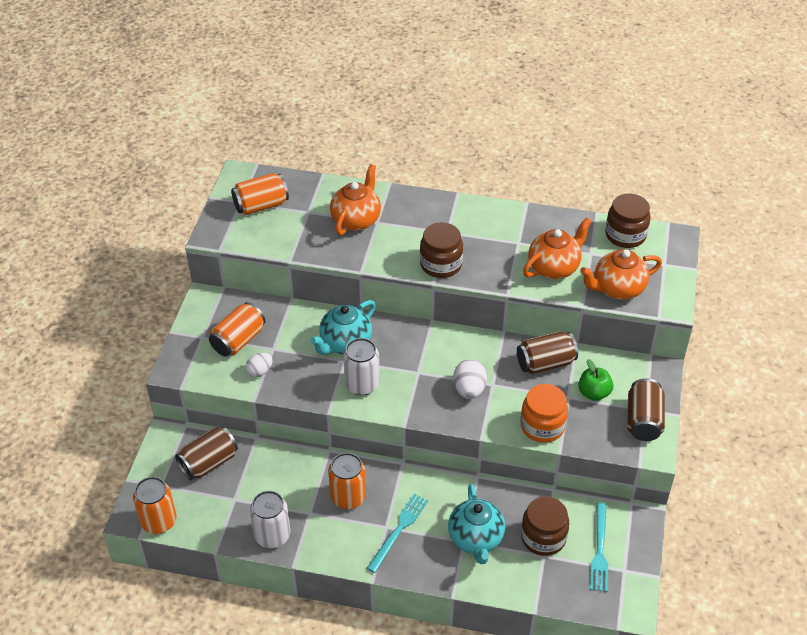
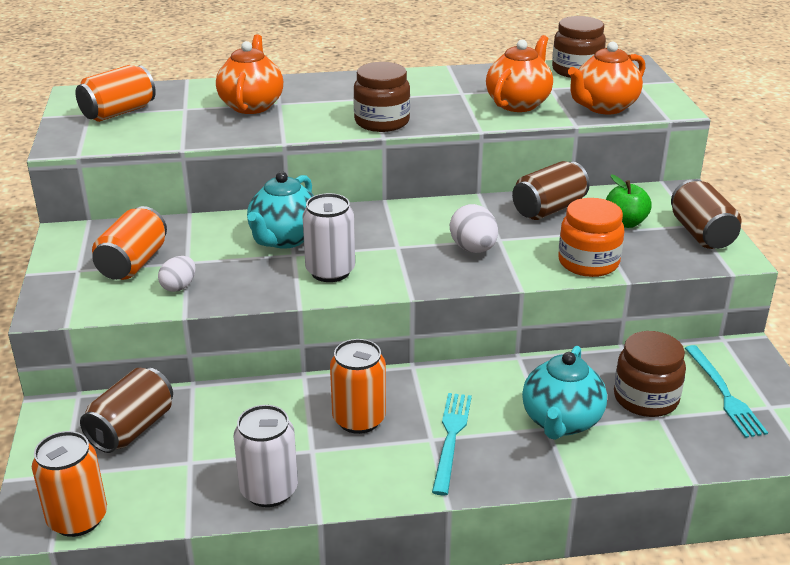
camera: 20 degrees left, 15 degrees down
(475, 539) = (561, 421): turquoise teapot -> turquoise teapot turned 45 degrees clockwise

